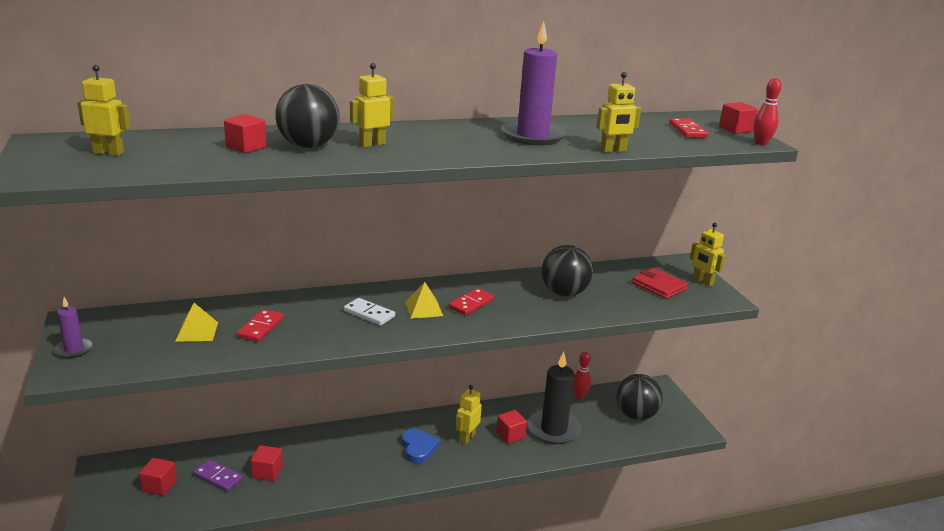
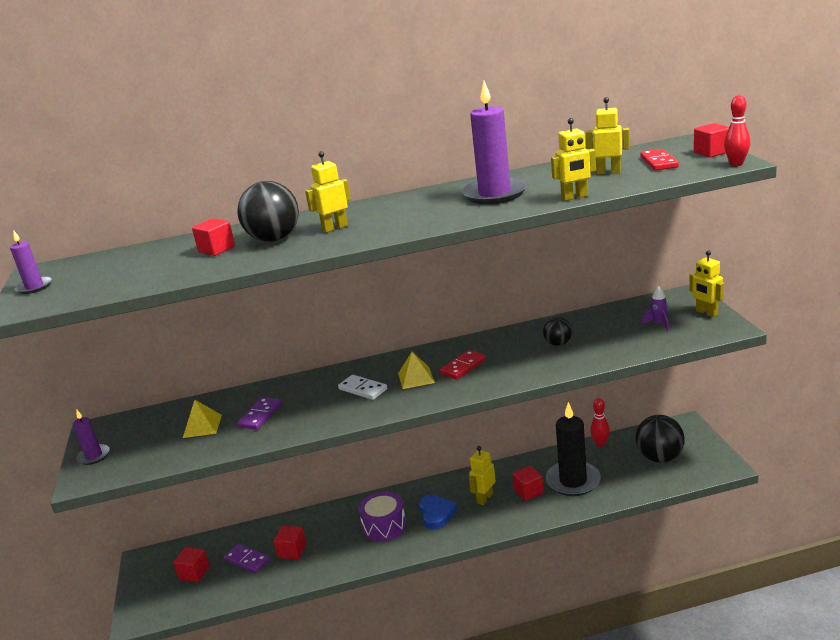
camera: 10 degrees right, 0 degrees up
(39, 157) = (34, 287): none -> purple candle
(108, 153) = (94, 274): yellow robot -> yellow robot (608, 172)
(260, 328) = (260, 415): red domino -> purple domino
(365, 456) = (384, 526): none -> purple drum
(564, 293) = (558, 343): black ball -> black ball, size x0.56
(659, 286) = (658, 324): red wallet -> purple rocket

